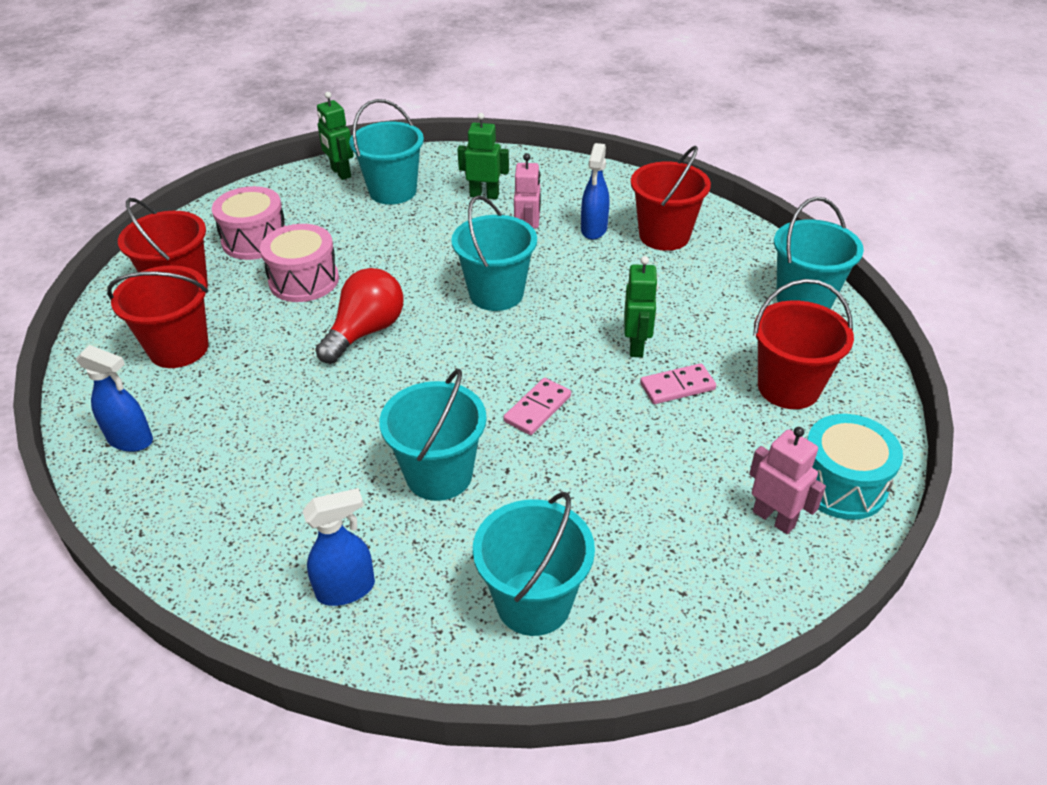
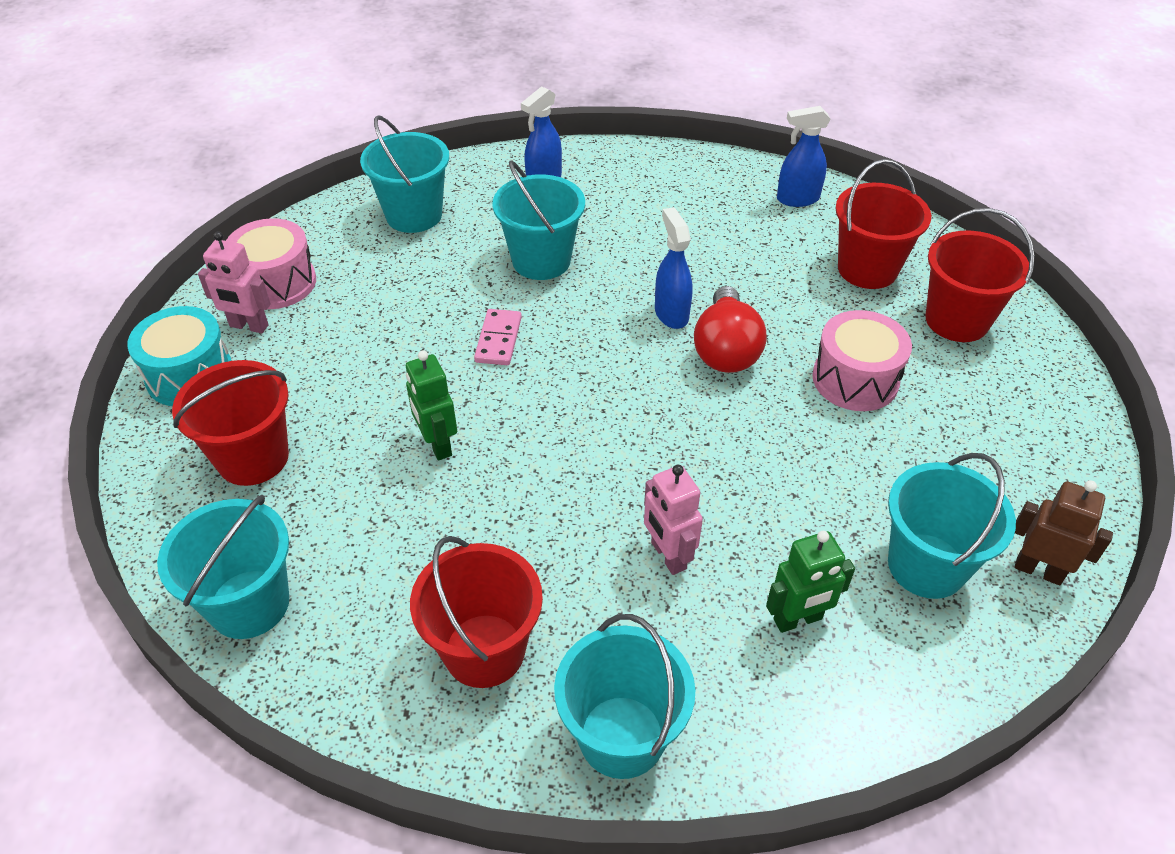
camera: 150 degrees right, 5 degrees up
(255, 240) = (976, 407): pink drum -> pink drum (277, 283)
(340, 173) = (1038, 570): green robot -> brown robot
(496, 294) = (636, 449): turquoise bucket -> turquoise bucket (621, 736)
(594, 230) = (591, 616): blue spray bottle -> blue spray bottle (671, 314)
(677, 386) = (373, 413): pink domino -> none

